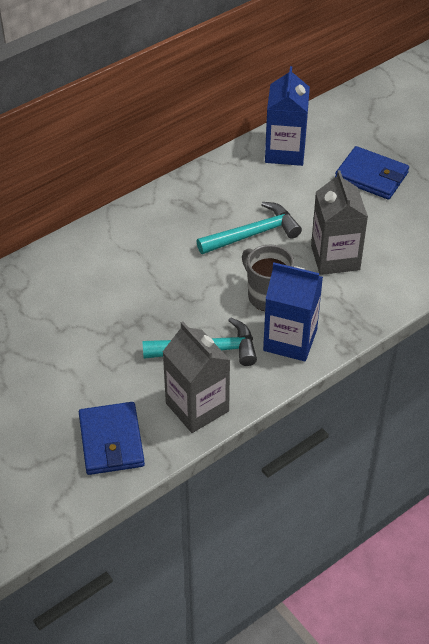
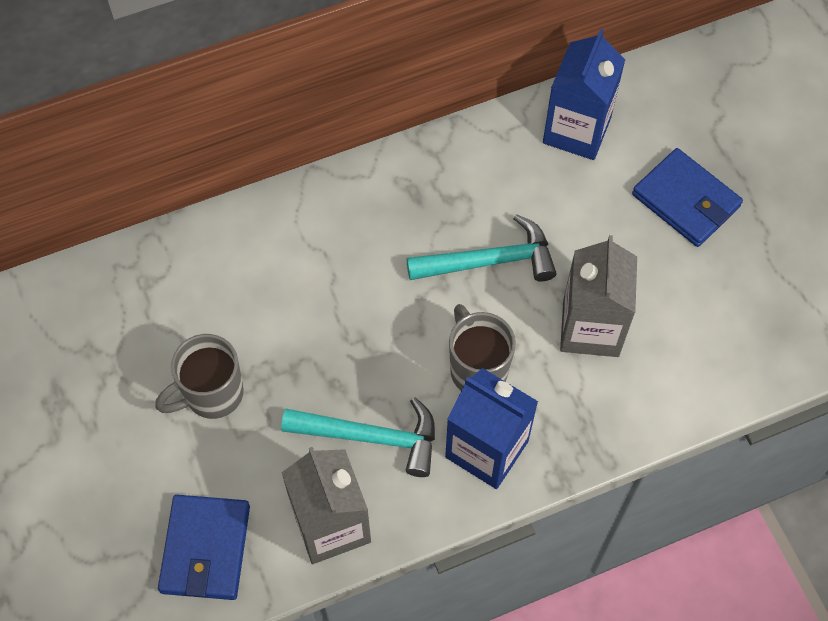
camera: 15 degrees right, 15 degrees up
(85, 348) = (212, 394): none -> grey mug

